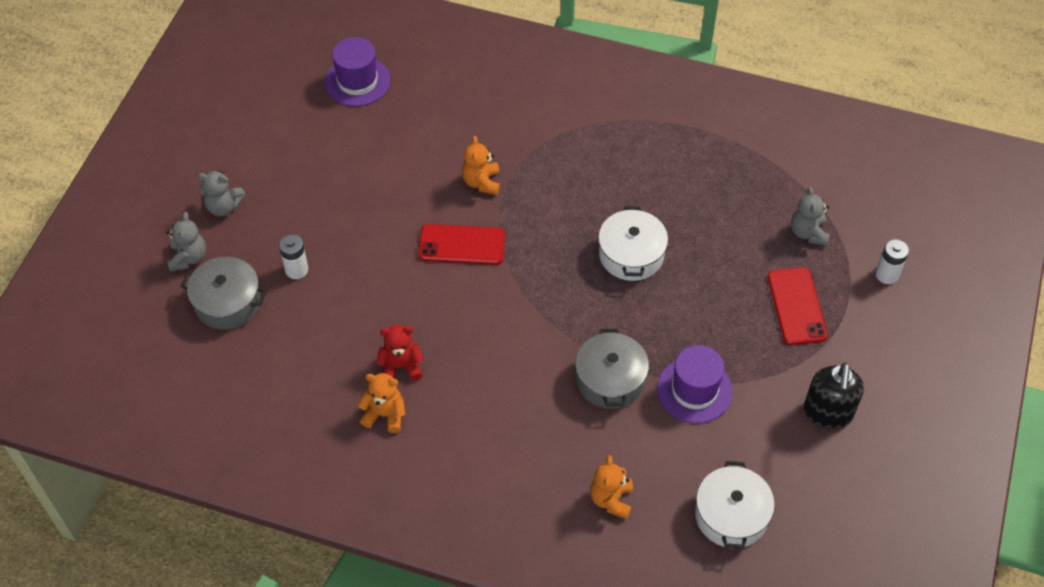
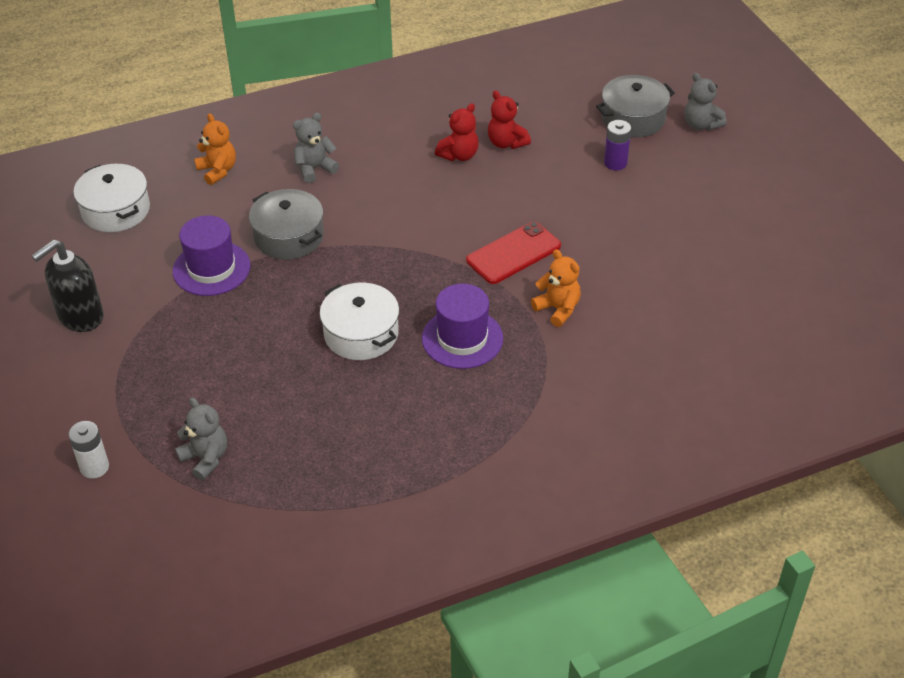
camera: 140 degrees right, 10 degrees down
(224, 206) = (729, 166): grey teddy bear -> grey teddy bear (314, 169)
(296, 270) = (615, 163): white battery -> purple battery
(351, 351) = (506, 143): none -> red teddy bear
(357, 81) = (778, 320): purple hat -> purple hat (462, 338)
(385, 414) = (435, 125): orange teddy bear -> none
(796, 306) = (168, 383): red phone -> none
(827, 413) = (80, 317): black soap dispenser -> black soap dispenser turned 105 degrees counterclockwise

